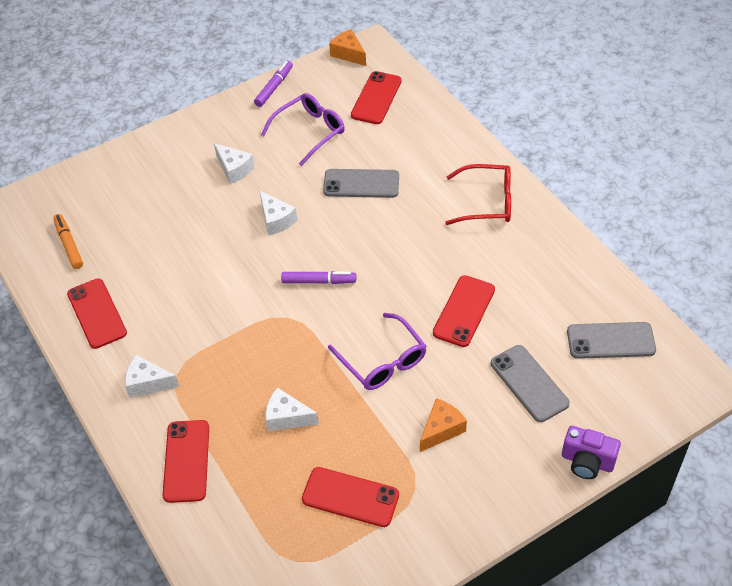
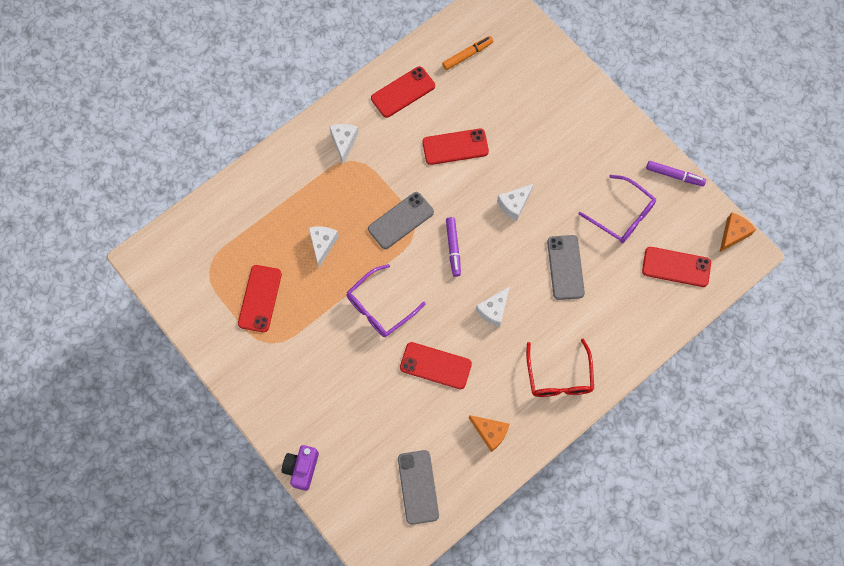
camera: 80 degrees right, 20 degrees up
(186, 461) = (281, 183): red phone -> red phone (455, 147)
(234, 169) = (567, 161): white cheese -> white cheese (493, 310)
(441, 429) = (321, 357): orange cheese -> orange cheese (490, 433)
(529, 383) = (369, 421): grey phone -> grey phone (401, 220)

